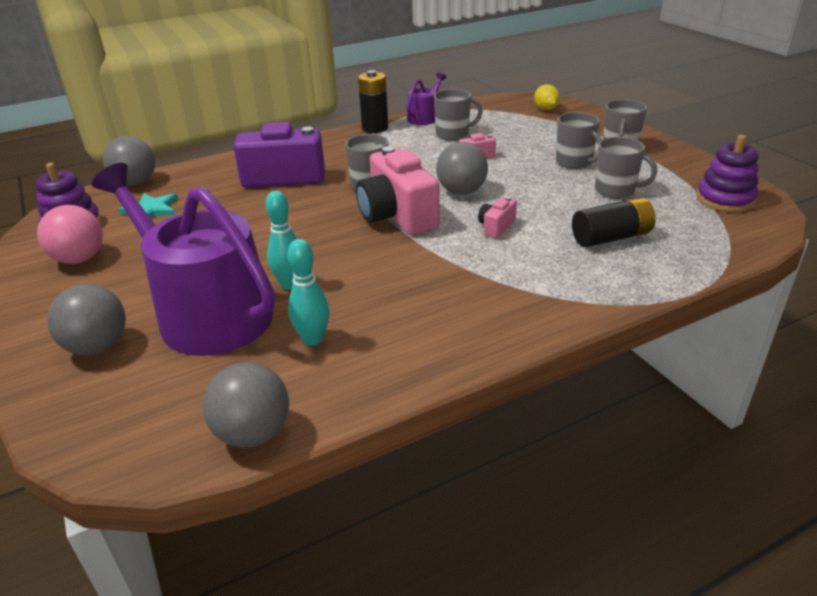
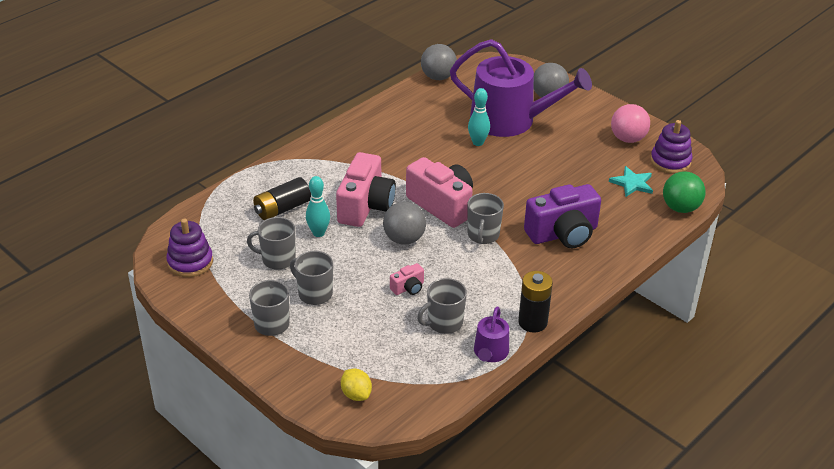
camera: 160 degrees right, 5 degrees up
(136, 183) = (680, 208): grey ball -> green ball
(313, 339) = (441, 116): turquoise bowling pin -> turquoise bowling pin (318, 233)
(496, 227) = (365, 206): pink camera -> pink camera, size x2.23

